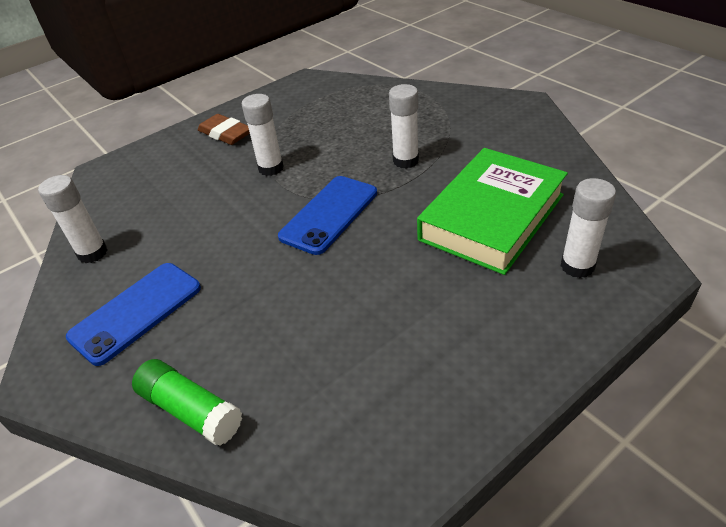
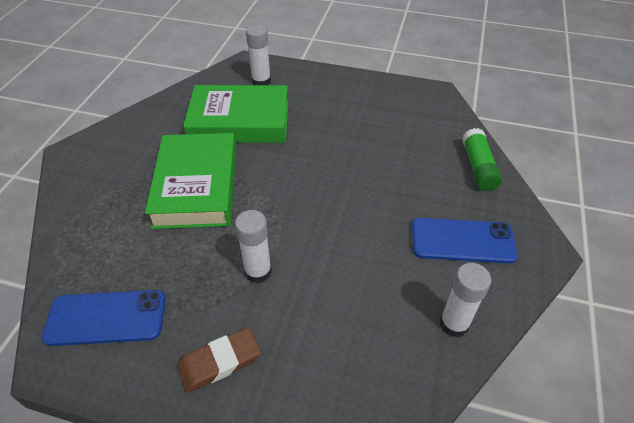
camera: 130 degrees left, 5 degrees up
(225, 133) = (220, 362): brown eraser -> brown eraser turned 60 degrees clockwise
(329, 214) = (291, 196): blue phone -> blue phone (106, 318)
(405, 161) = (196, 186): white glue stick -> green book

